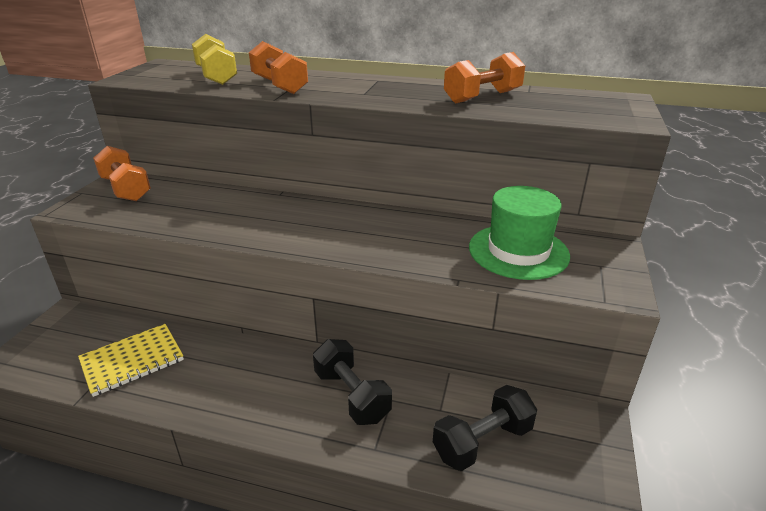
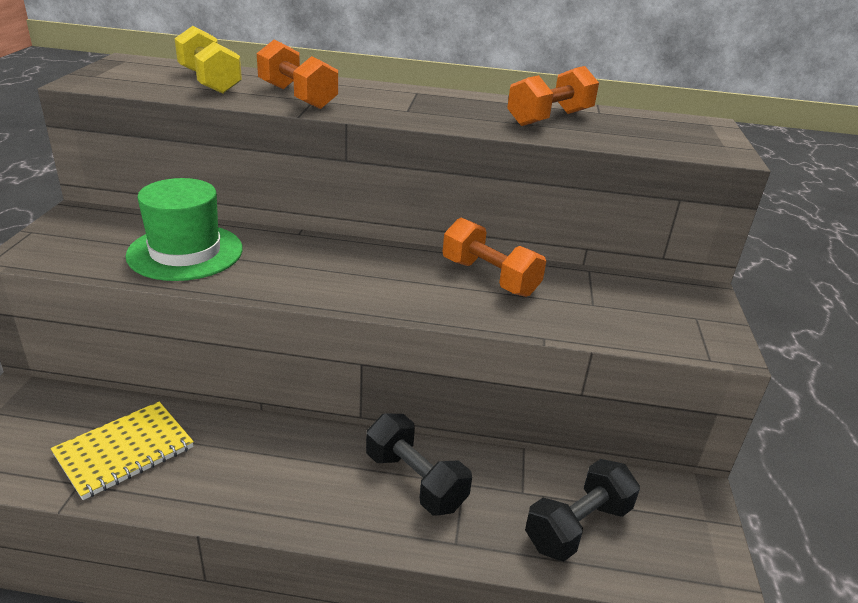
camera: 10 degrees left, 0 degrees up
(126, 189) = (92, 227): orange dumbbell -> orange dumbbell (490, 277)
(518, 251) = (603, 303): green hat -> green hat (185, 252)

